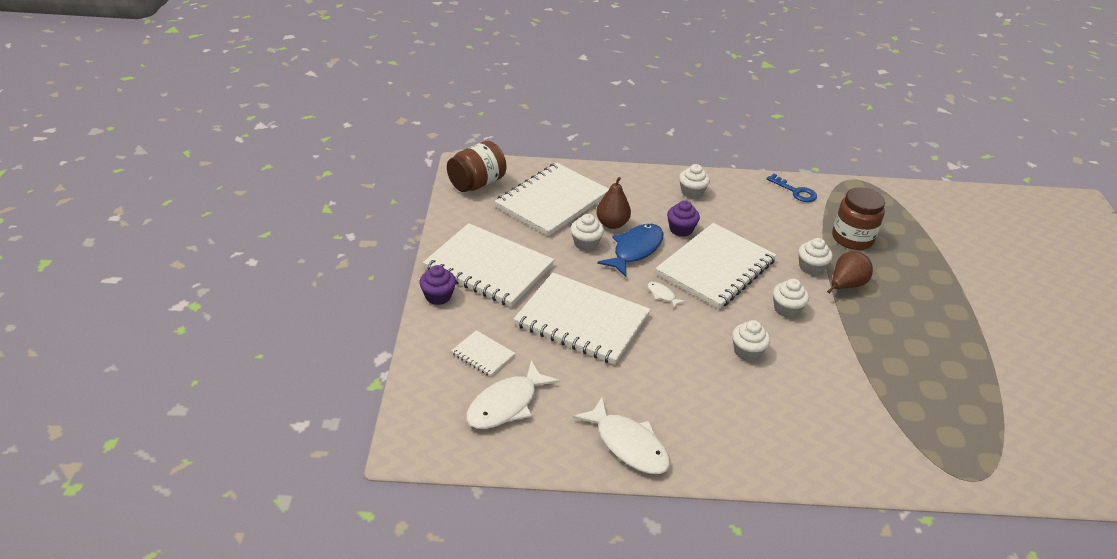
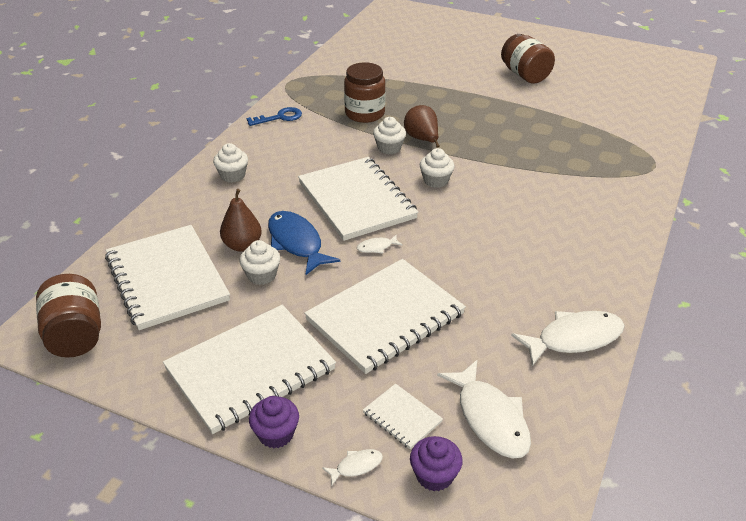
camera: 65 degrees left, 0 degrees up
(428, 342) = (356, 466): none -> white fish
(483, 355) = (402, 417): white notebook -> white notebook turned 75 degrees clockwise
(681, 229) = (285, 202): purple cupcake -> purple cupcake (434, 475)
(747, 351) = (479, 222): white cupcake -> none
(1055, 337) = (525, 75): none -> brown jar

